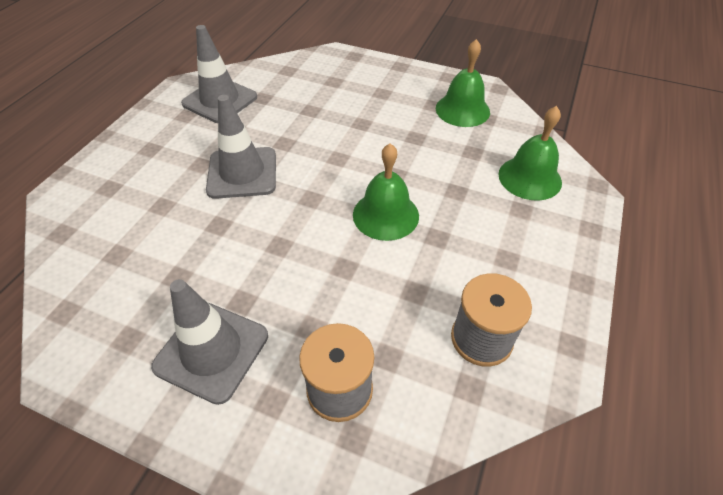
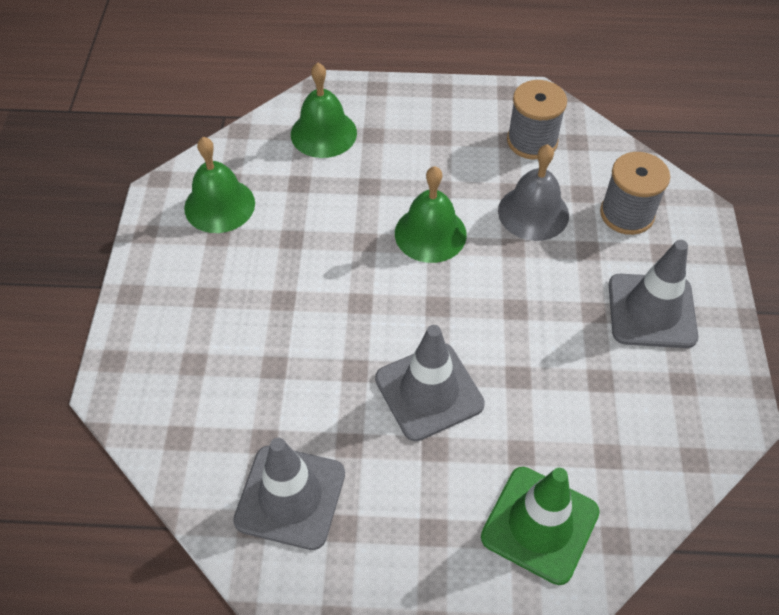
camera: 110 degrees left, 5 degrees up
(108, 197) = (540, 524): none -> green traffic cone
(378, 299) = (533, 212): none -> grey bell

